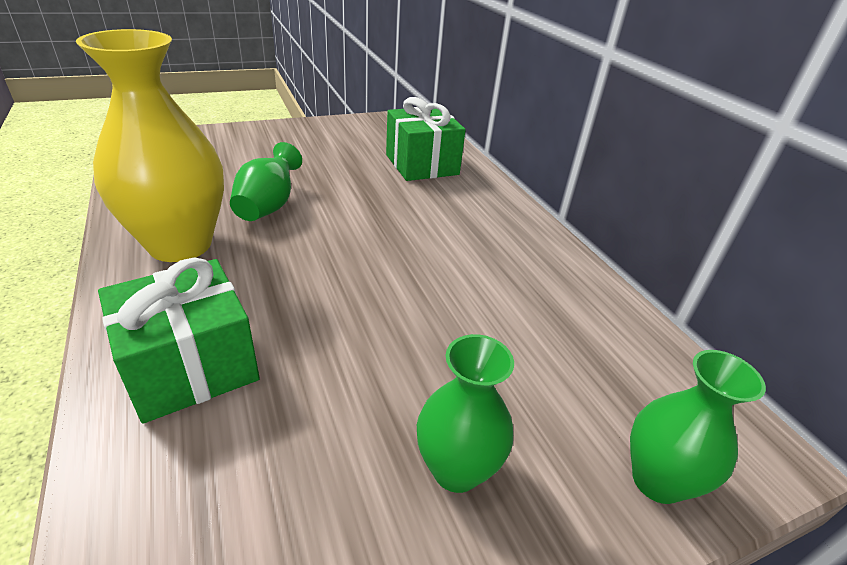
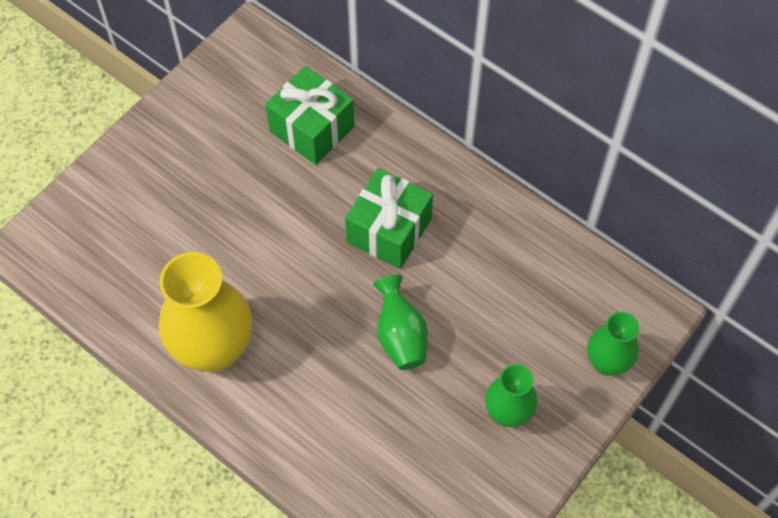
camera: 25 degrees left, 25 degrees up
(191, 366) = (323, 435): green gift -> green gift (389, 230)
(268, 206) = (234, 268): green vase -> green vase (400, 336)

